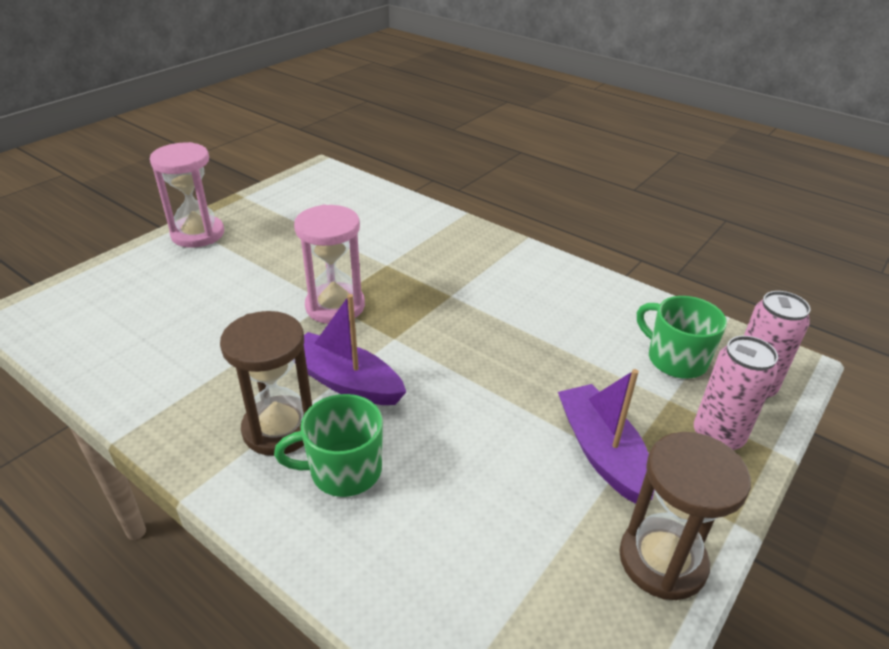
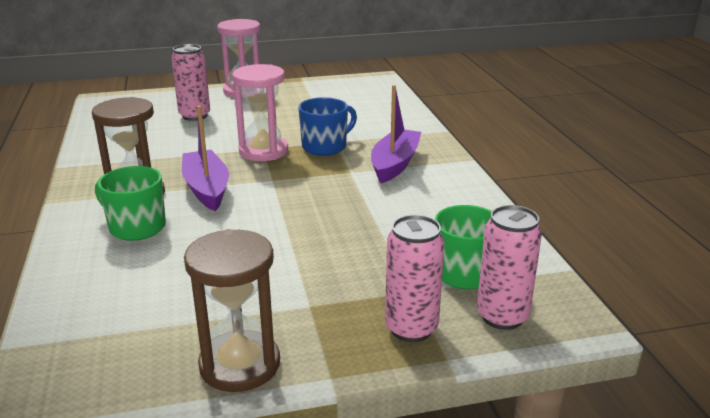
camera: 40 degrees right, 10 degrees down
(187, 290) = (194, 116): none -> pink can
(388, 274) = (325, 147): none -> blue mug
(602, 452) = (303, 293): purple boat -> purple boat (394, 164)

